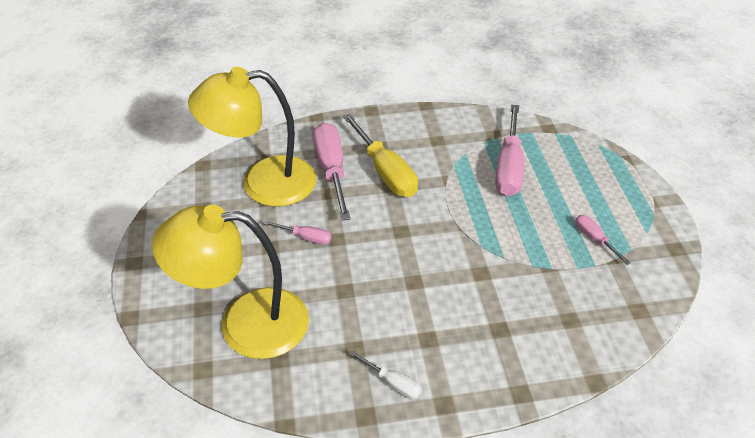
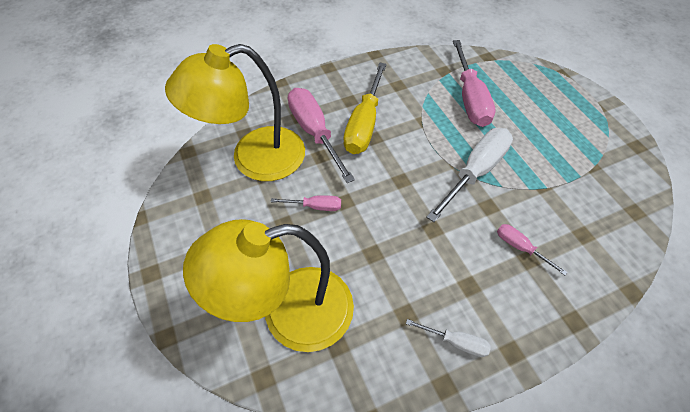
camera: 15 degrees left, 10 degrees up
(385, 172) = (364, 124): yellow screwdriver -> yellow screwdriver turned 60 degrees clockwise
(482, 238) = (475, 172): none -> white screwdriver
(594, 239) = (569, 152): pink screwdriver -> pink screwdriver (520, 247)

